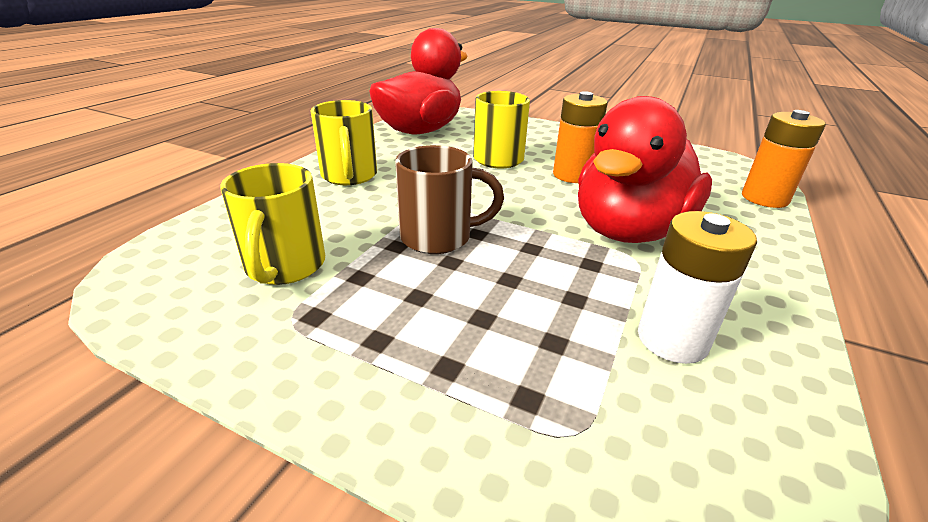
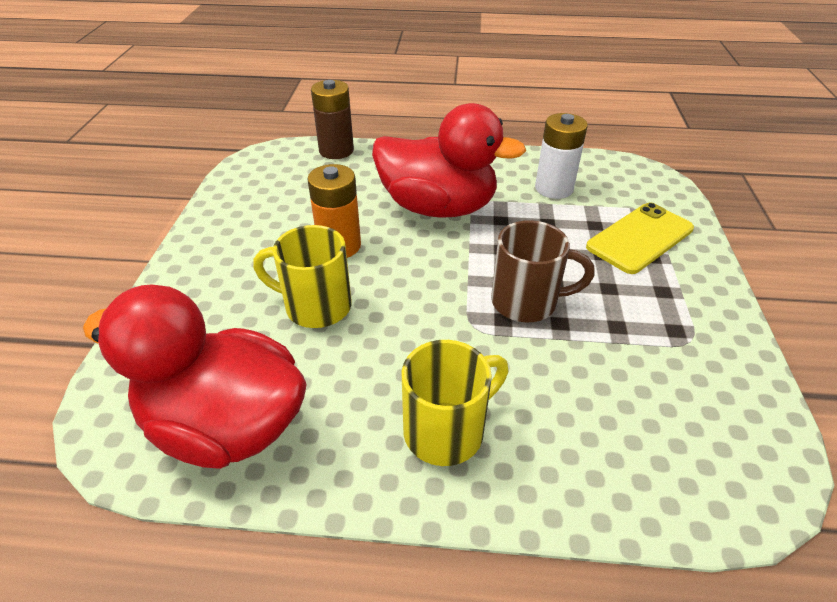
camera: 110 degrees left, 10 degrees up
(285, 267) = (649, 380): yellow mug -> none
(438, 237) = (526, 302): brown mug -> brown mug turned 120 degrees clockwise
(500, 378) = (640, 238): none -> yellow phone
(764, 198) = (336, 151): orange battery -> brown battery

